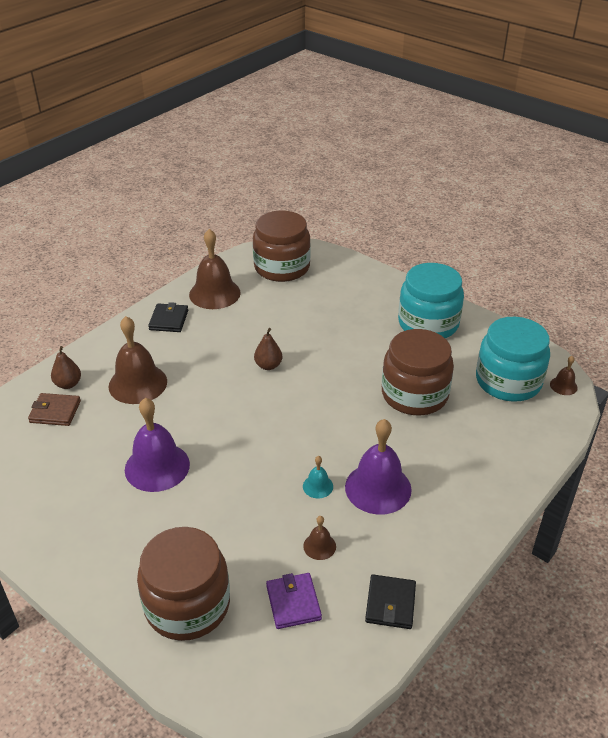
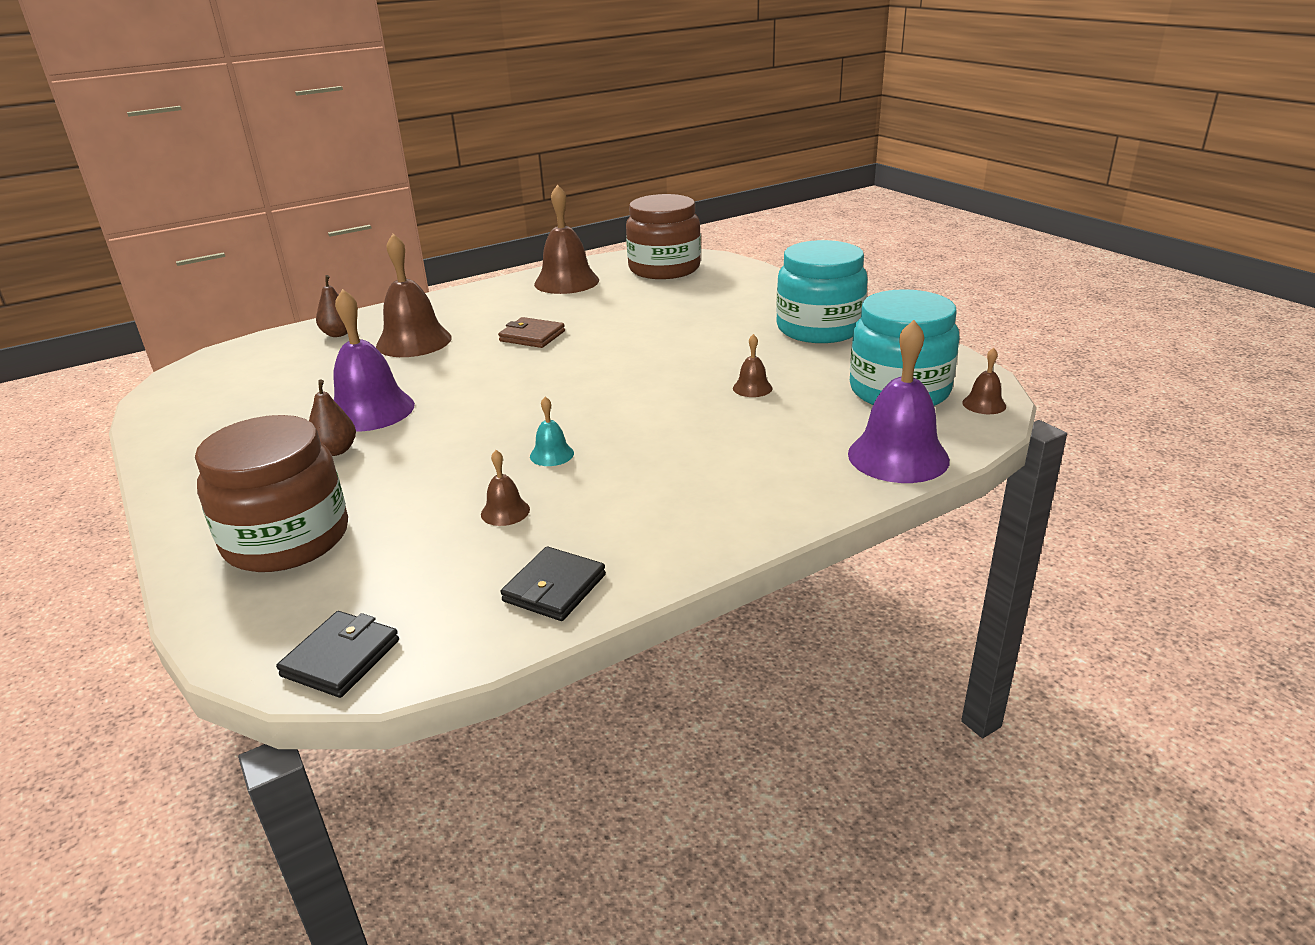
camera: 20 degrees right, 10 degrees down
(55, 412) = (303, 353): brown wallet -> brown wallet (532, 336)
(169, 320) = (495, 297): black wallet -> black wallet (341, 658)
(268, 365) = (580, 343): brown pear -> brown pear (336, 451)
(293, 602) = (421, 562): purple wallet -> none
(378, 488) = (632, 467): purple bell -> purple bell (898, 456)
(414, 394) = (752, 388): brown jar -> brown bell

